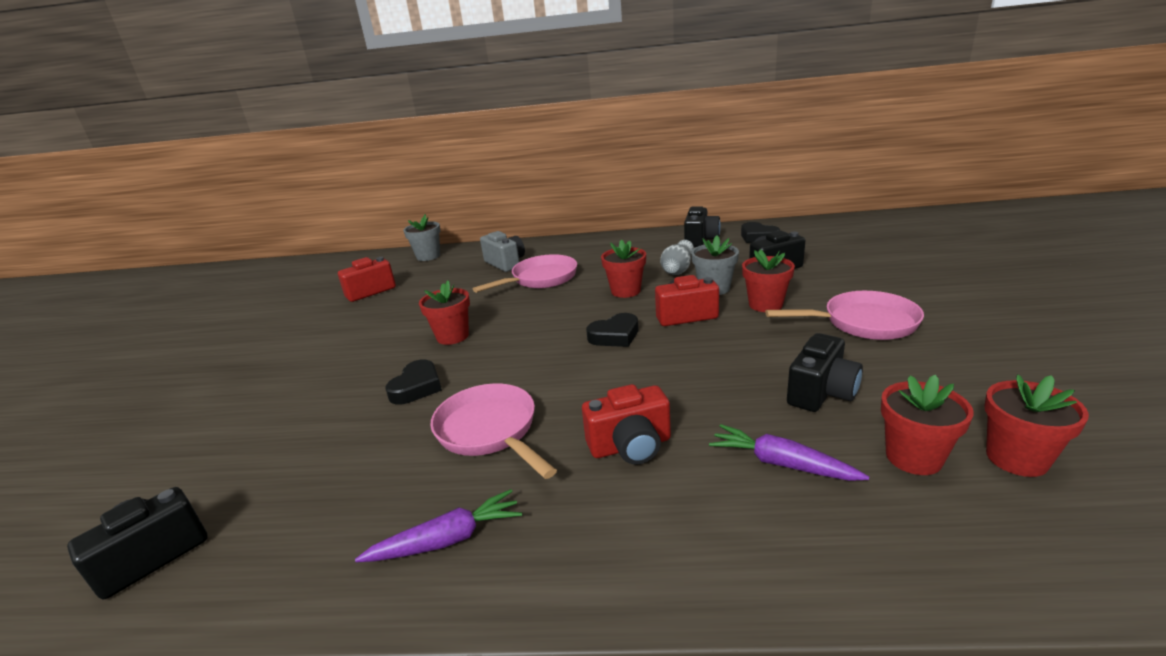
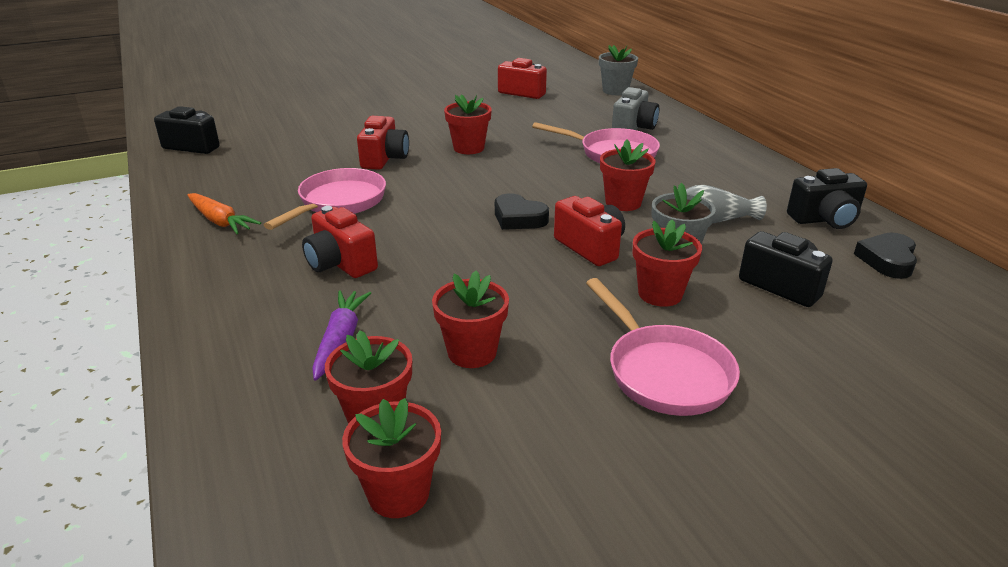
camera: 60 degrees right, 5 degrees up
(417, 387) = (384, 159): black heart -> red camera
(447, 540) = (220, 221): purple carrot -> orange carrot
(821, 393) = (472, 352): black camera -> red flower pot

